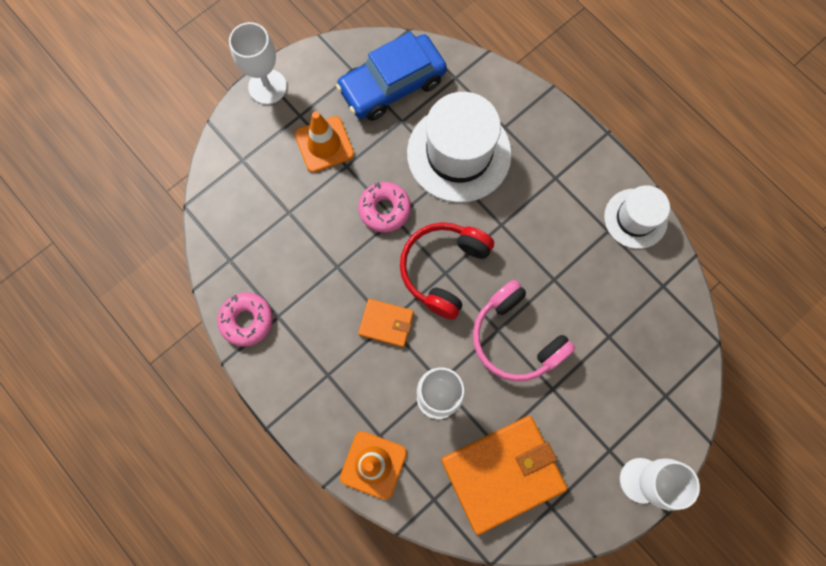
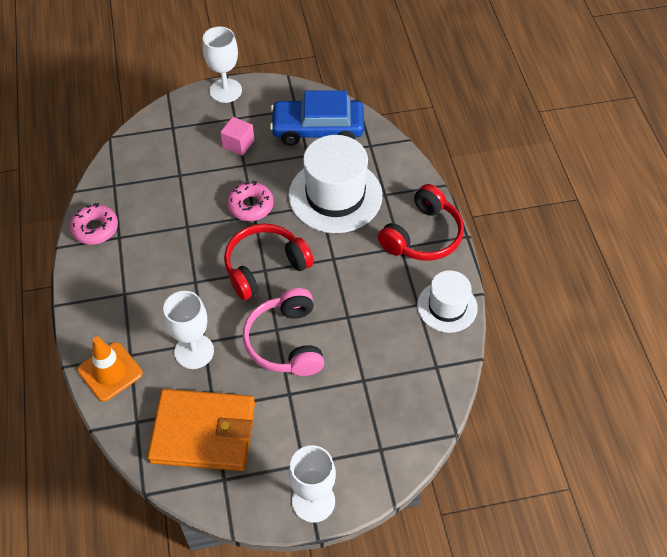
camera: 30 degrees right, 20 degrees down
(324, 144) = (238, 144): orange traffic cone -> pink cube
(386, 323) = (194, 281): orange wallet -> none
(568, 154) = (423, 236): none -> red headphones

